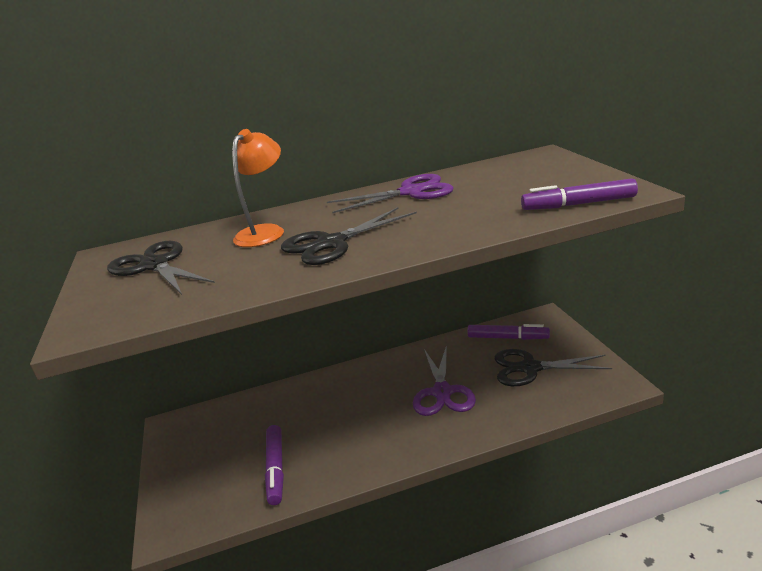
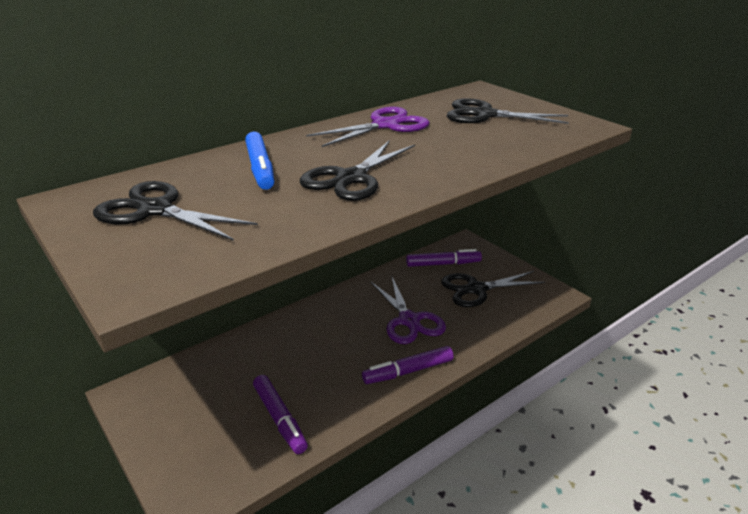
camera: 25 degrees left, 5 degrees up
(265, 232) = (260, 168): orange lamp -> blue marker
(521, 181) = (484, 115): none -> black scissors
(579, 204) = (555, 136): purple marker -> purple marker (408, 371)

